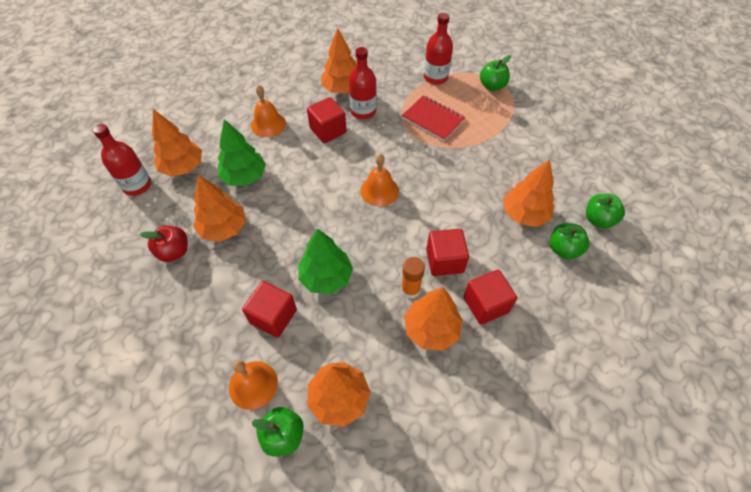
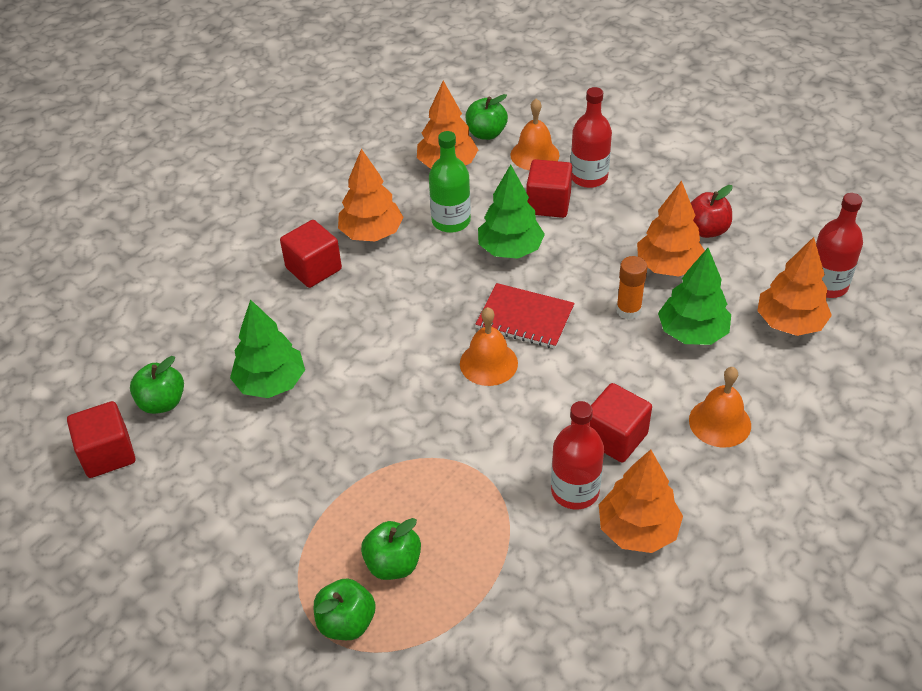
camera: 165 degrees right, 10 degrees down
(361, 322) = (451, 221): none -> green bottle
(410, 289) = (406, 262): orange glue stick -> orange glue stick (628, 310)
(433, 119) = (444, 508): red notebook -> red notebook (525, 318)
(435, 77) = (467, 612): red bottle -> red bottle (589, 177)
(444, 261) = (372, 300): red cube -> red cube (108, 454)
(524, 214) = (271, 383): orange tree -> green tree
(563, 249) = (216, 351): green apple -> green apple (393, 564)

